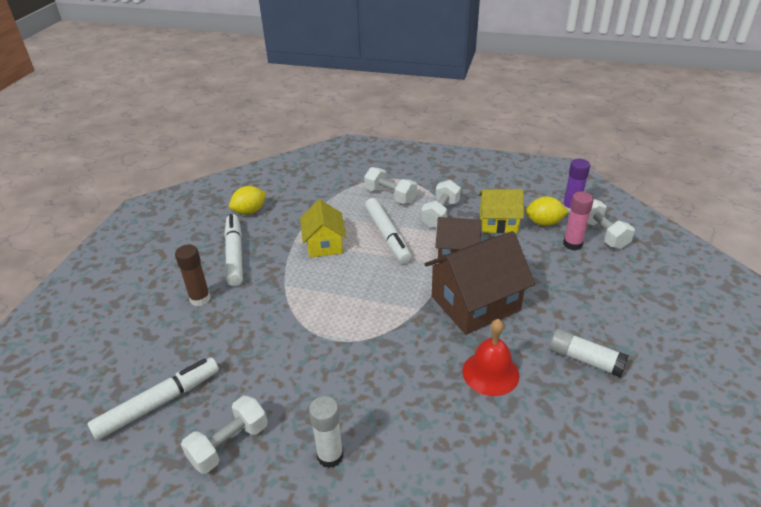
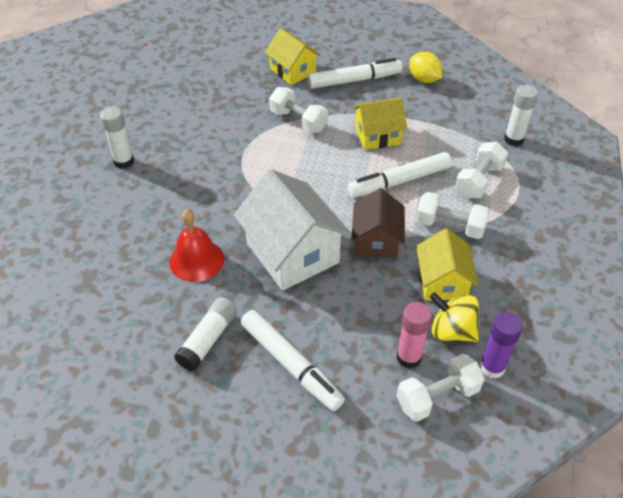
camera: 85 degrees right, 10 degrees up
(158, 403) = (183, 72): white marker -> white marker (291, 364)
(200, 299) = (293, 71): brown glue stick -> yellow house
(229, 444) = (142, 110): white dumbbell -> white dumbbell (298, 121)
(344, 175) = (513, 139): none -> white glue stick
(475, 303) = (292, 253): brown house -> white house
(544, 223) = (451, 331): yellow lemon -> yellow spinning top

